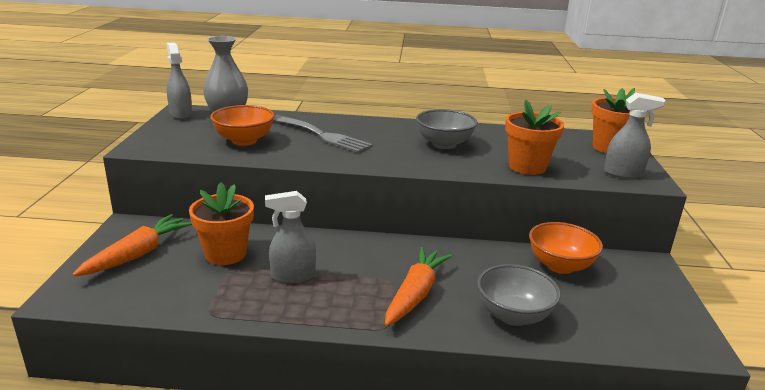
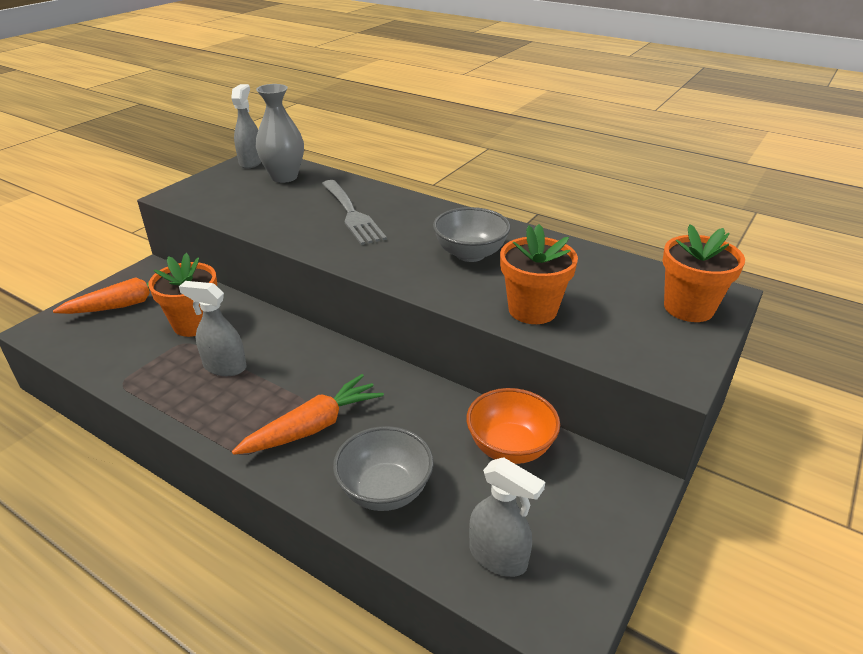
camera: 30 degrees right, 10 degrees up
(244, 140) = (270, 205): orange bowl -> none
(623, 174) = (653, 353): grey spray bottle -> grey spray bottle (498, 557)

